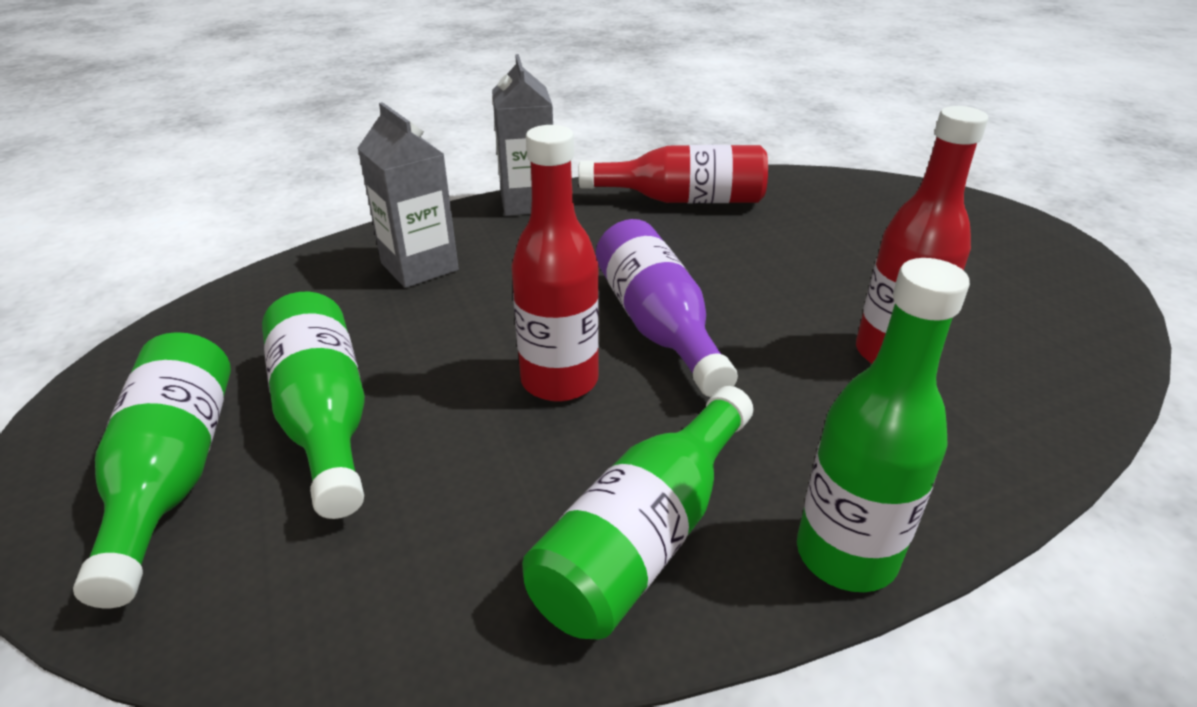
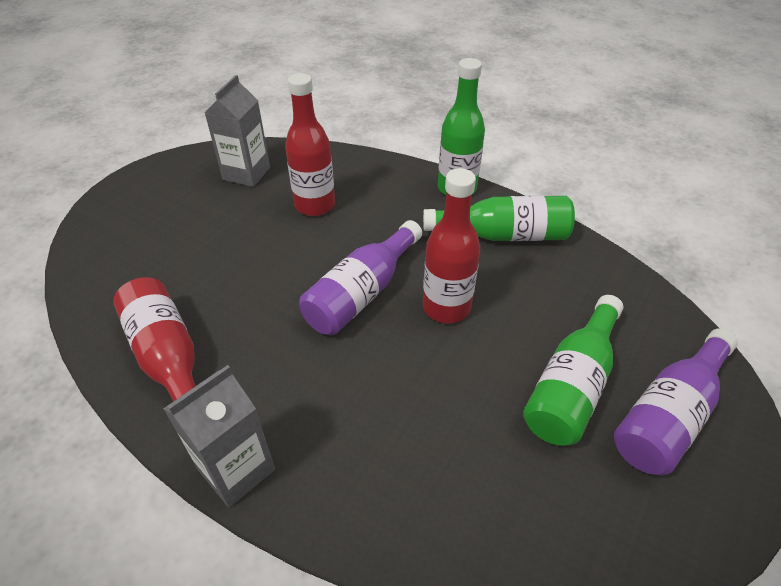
camera: 125 degrees left, 10 degrees up
(174, 474) = (668, 415): green bottle -> purple bottle
(419, 267) = (401, 468): grey carton -> grey carton (246, 173)

